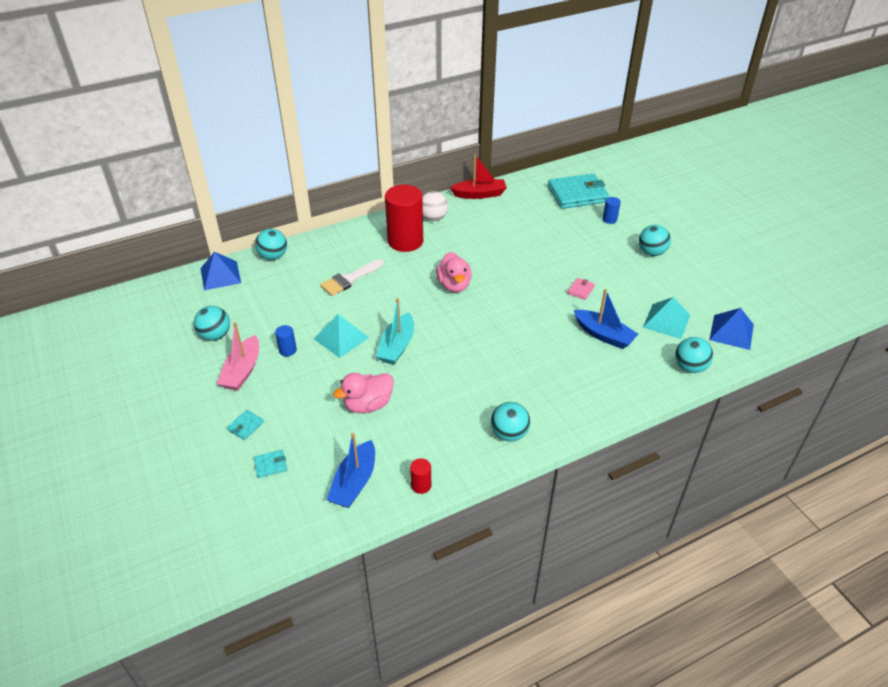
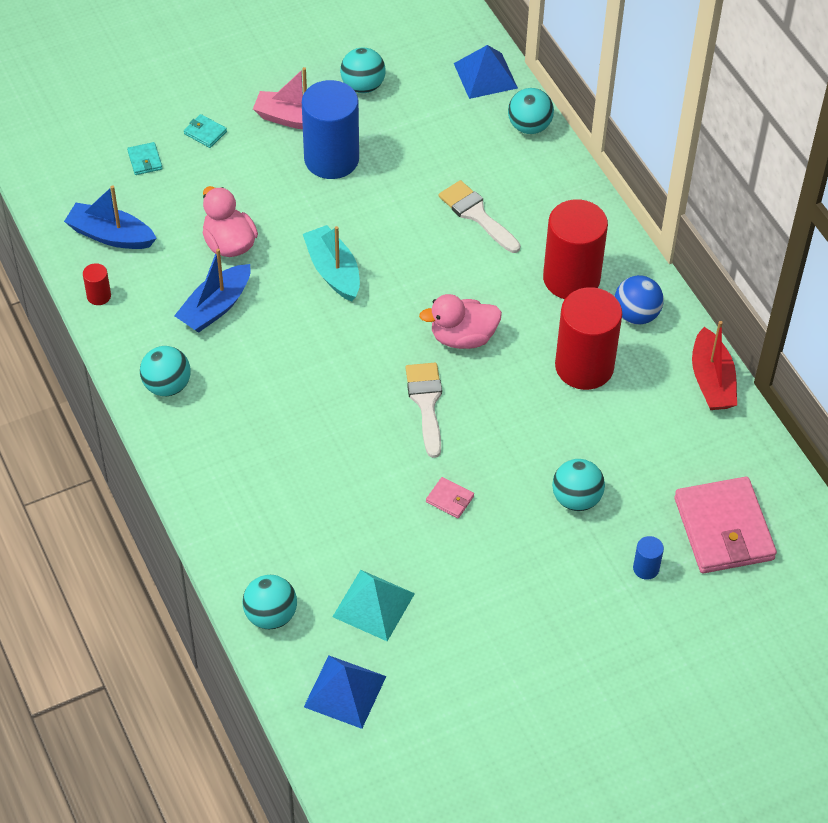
camera: 90 degrees right, 10 degrees up
(288, 350) = (331, 159): blue cylinder -> blue cylinder, size x2.39
(341, 338) = (352, 212): turquoise pyramid -> none
(397, 346) = (333, 271): turquoise boat -> turquoise boat turned 45 degrees clockwise
(433, 218) = (636, 315): white ball -> blue ball
(473, 237) = (584, 366): none -> red cylinder
(508, 300) = (426, 403): none -> white brush
(577, 194) = (723, 529): turquoise wallet -> pink wallet
(604, 335) = (345, 515): blue boat -> blue boat (215, 307)
(651, 252) = (550, 617): turquoise ball -> turquoise ball (576, 499)

